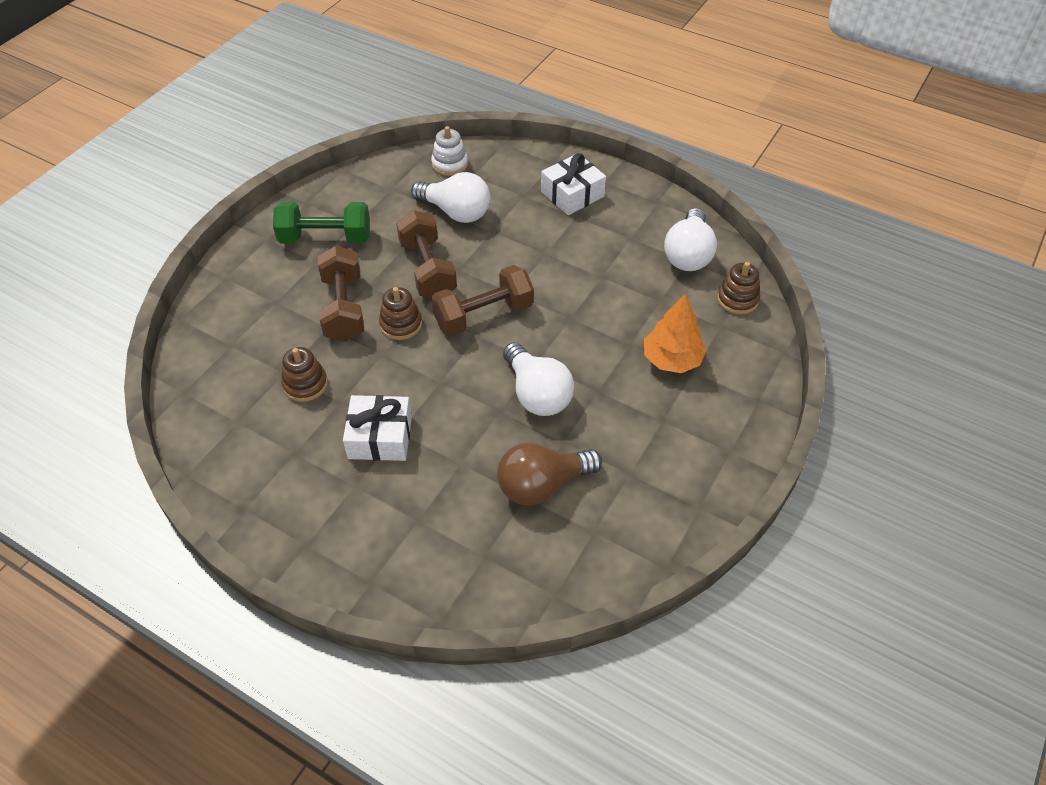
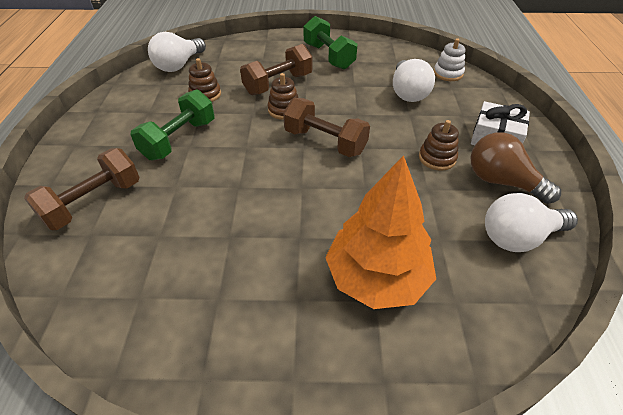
camera: 60 degrees right, 5 degrees down
(380, 437) = (179, 139): white gift -> green dumbbell
(428, 269) = (343, 102): brown dumbbell -> brown dumbbell (94, 202)
(537, 394) = (269, 200): white light bulb -> white light bulb (179, 65)
(542, 485) = (175, 241): brown light bulb -> brown light bulb (501, 182)
(672, 359) = (377, 276): orange tree -> orange tree, size x1.52
(737, 299) = (505, 302): brown stacking toy -> brown stacking toy (437, 158)

